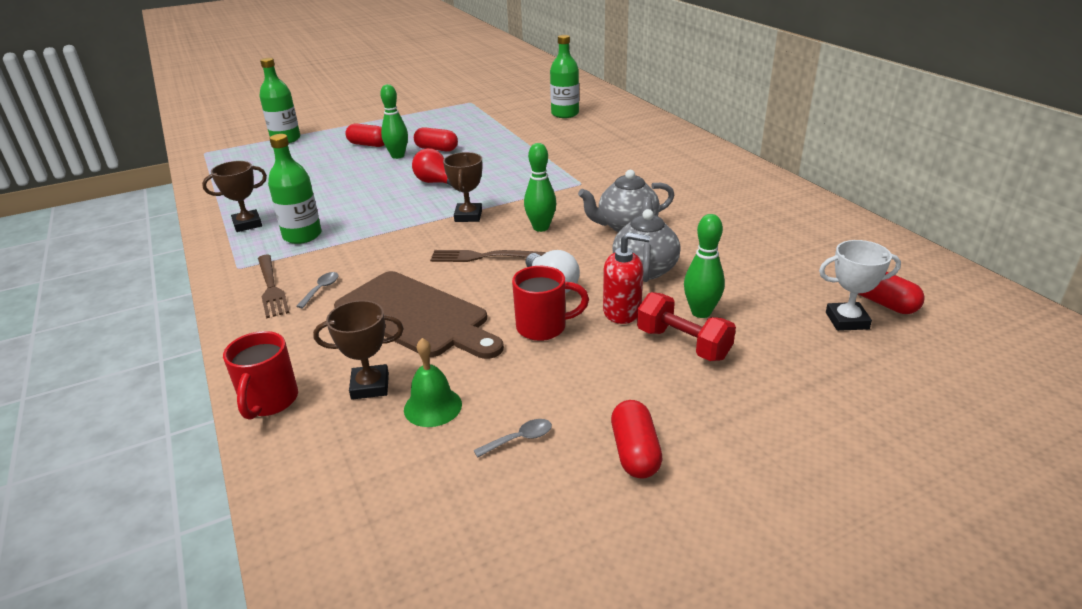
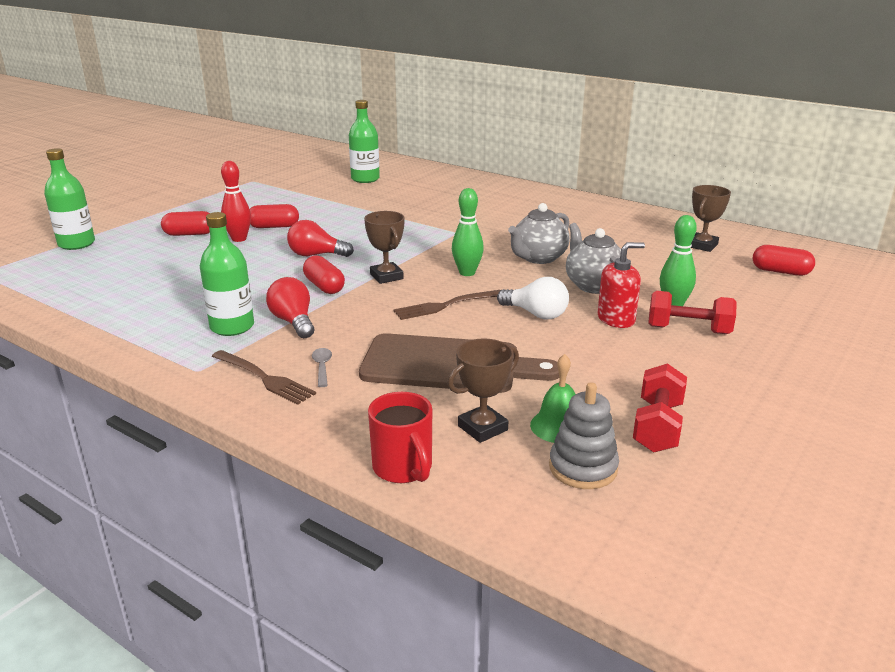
camera: 30 degrees left, 5 degrees down
(247, 224) = (149, 330): brown trophy -> brown trophy (702, 245)
(349, 242) = (293, 322): none -> red light bulb
(398, 156) = (239, 239): green bowling pin -> red bowling pin
(402, 456) = (583, 468): none -> grey stacking toy
(519, 439) = (657, 426): grey spoon -> red dumbbell
(543, 327) = (570, 345): red mug -> none
(635, 452) = (747, 408): red capsule -> red capsule (324, 286)
(847, 320) = (773, 288): white trophy -> none

